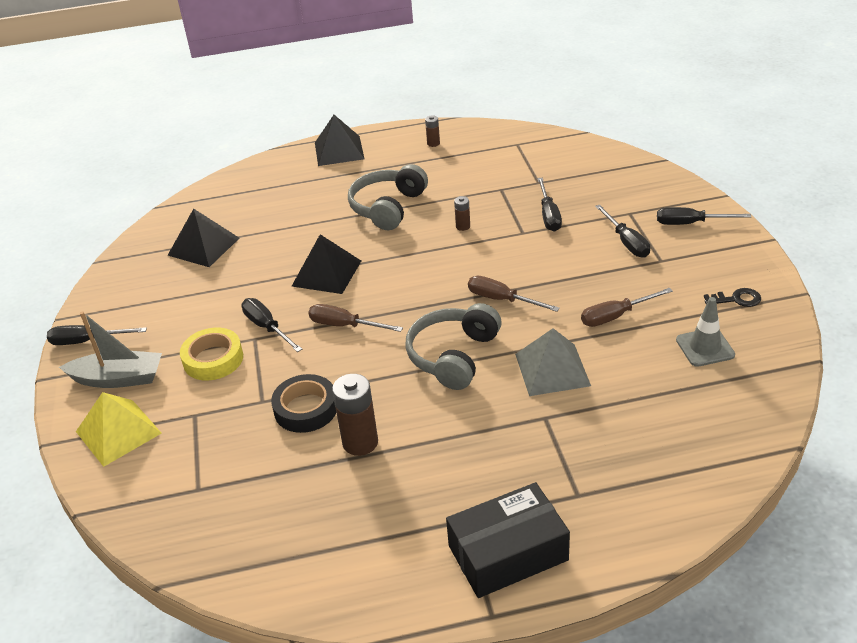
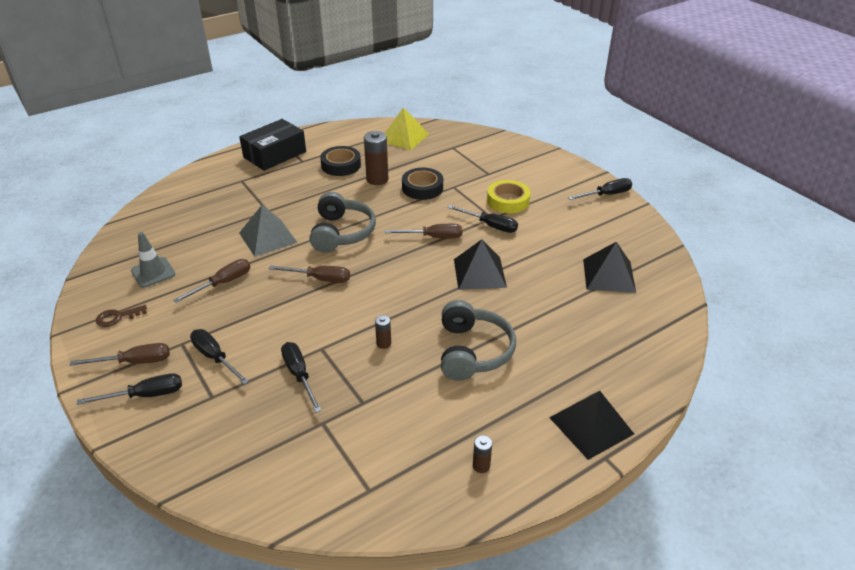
camera: 155 degrees right, 0 degrees up
(118, 378) = (557, 180): grey boat -> none
(118, 432) = (524, 159): yellow pyramid -> yellow pyramid (404, 137)
(401, 491) = (341, 165): none -> black tape
(706, 252) = (135, 362): none -> brown screwdriver
(737, 299) = (117, 317): black key -> brown key

